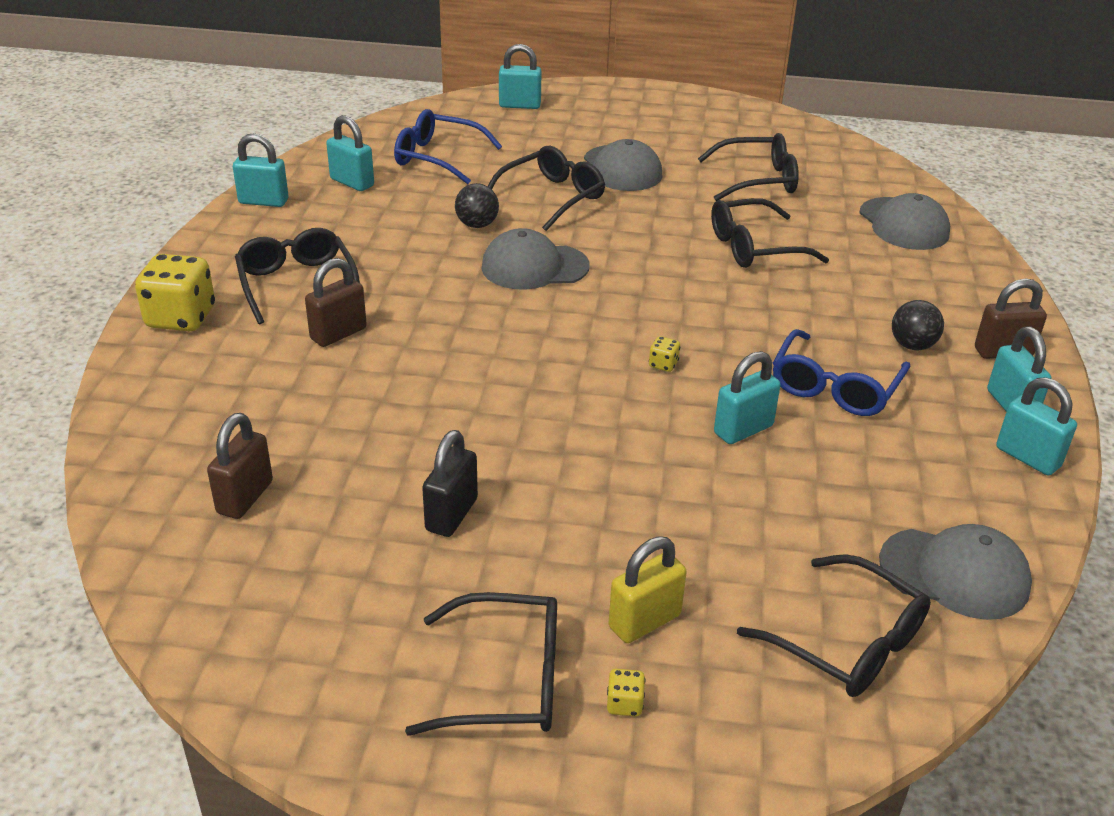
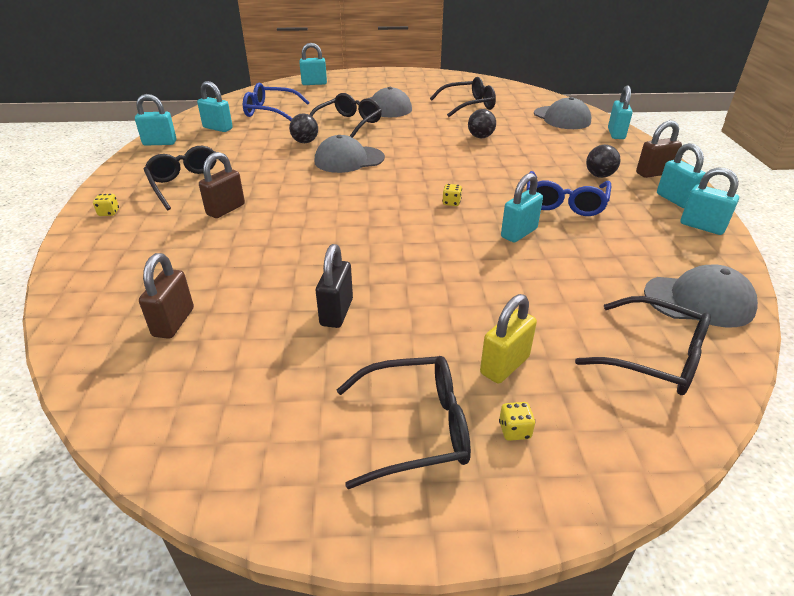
camera: 10 degrees left, 0 degrees up
(181, 318) = (109, 213): yellow dice -> yellow dice, size x0.42
(753, 247) = (480, 137): black glasses -> black ball
(980, 267) = (616, 134): none -> turquoise padlock

